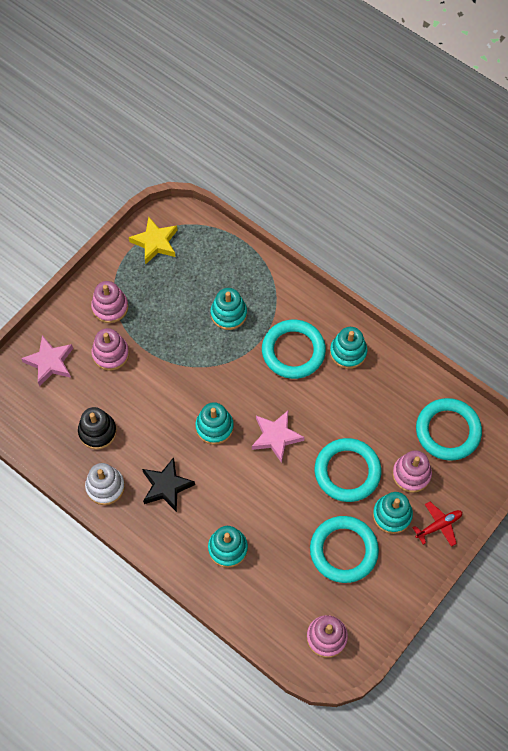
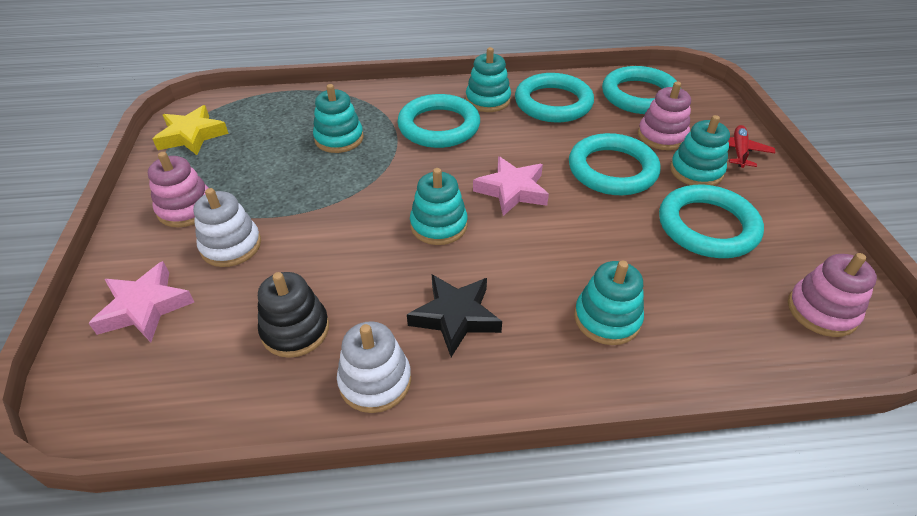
camera: 45 degrees left, 20 degrees down
(110, 354) = (231, 246): pink stacking toy -> white stacking toy
(384, 390) = (553, 103): none -> turquoise ring

